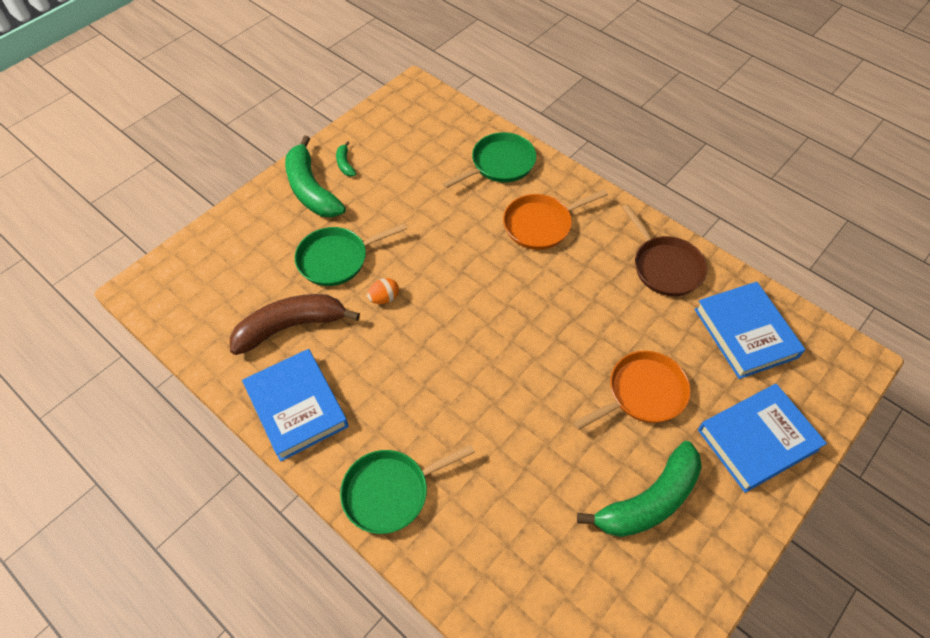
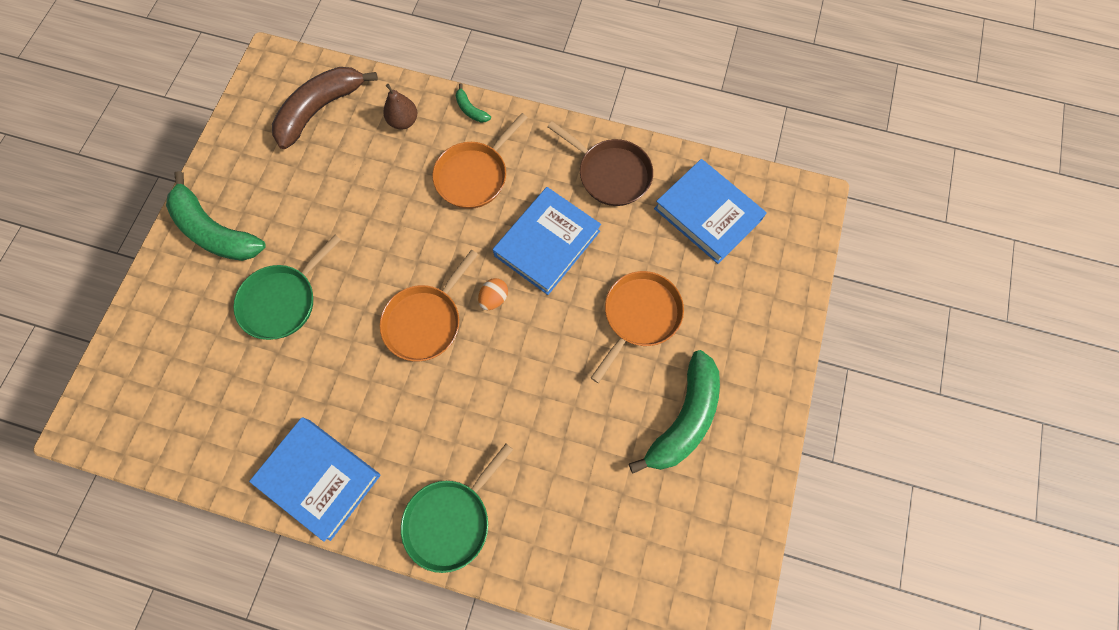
camera: 25 degrees left, 15 degrees up
(291, 326) = (271, 396): brown banana -> brown banana (320, 109)
(345, 164) = (238, 185): green banana -> green banana (470, 109)
(384, 298) = (352, 324): orange egg -> orange egg (494, 298)
(446, 320) = (425, 321): none -> orange pan
(499, 164) = (403, 121): green pan -> brown pear
(757, 440) = (754, 317): blue book -> blue book (547, 243)

